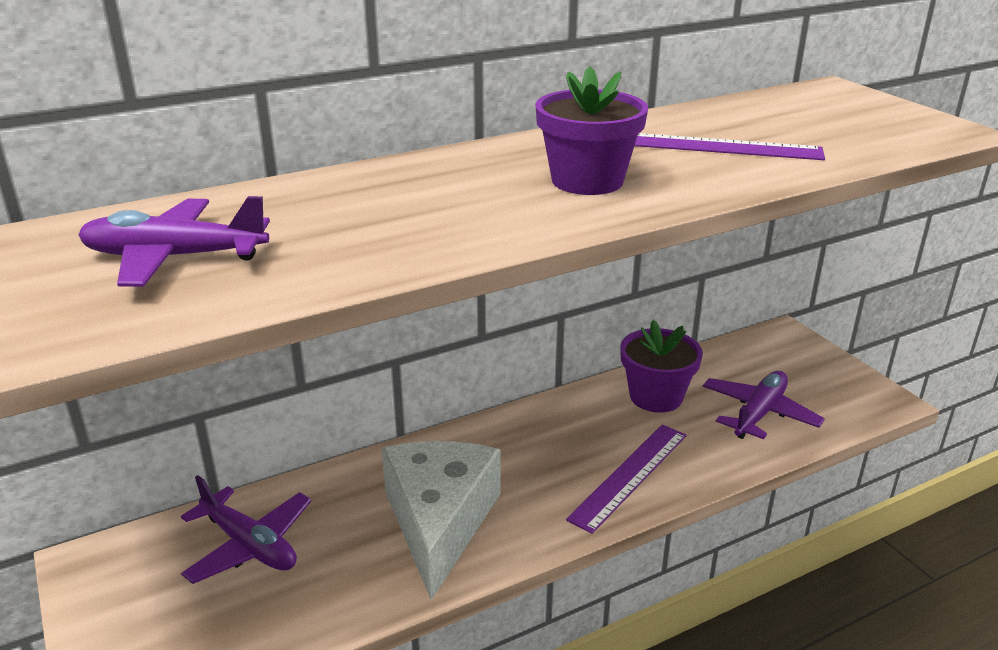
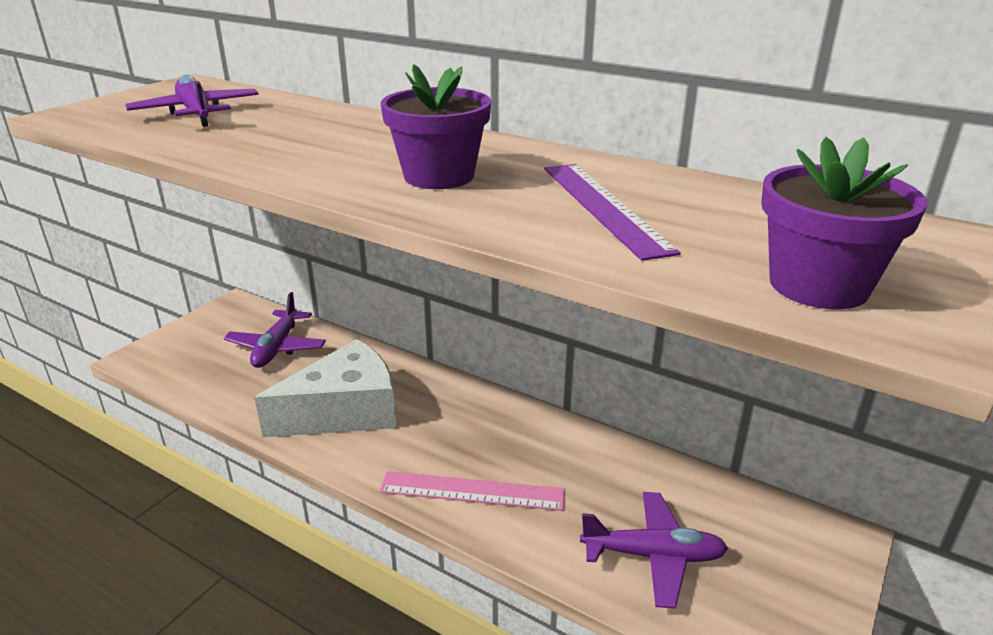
camera: 60 degrees right, 0 degrees up
(629, 475) = (472, 491): purple ruler -> pink ruler
(656, 396) = (608, 472): purple flower pot -> purple flower pot (818, 285)

